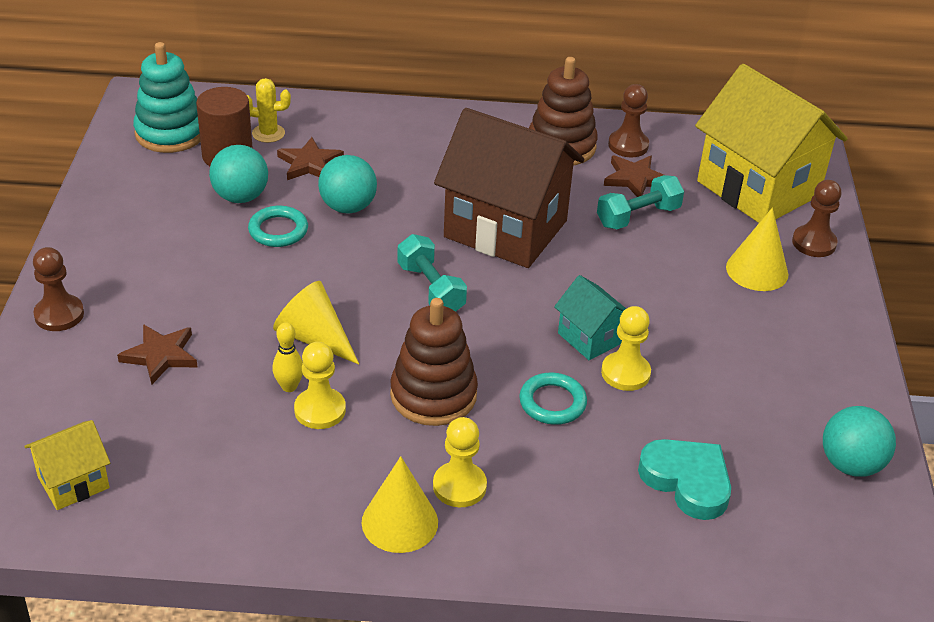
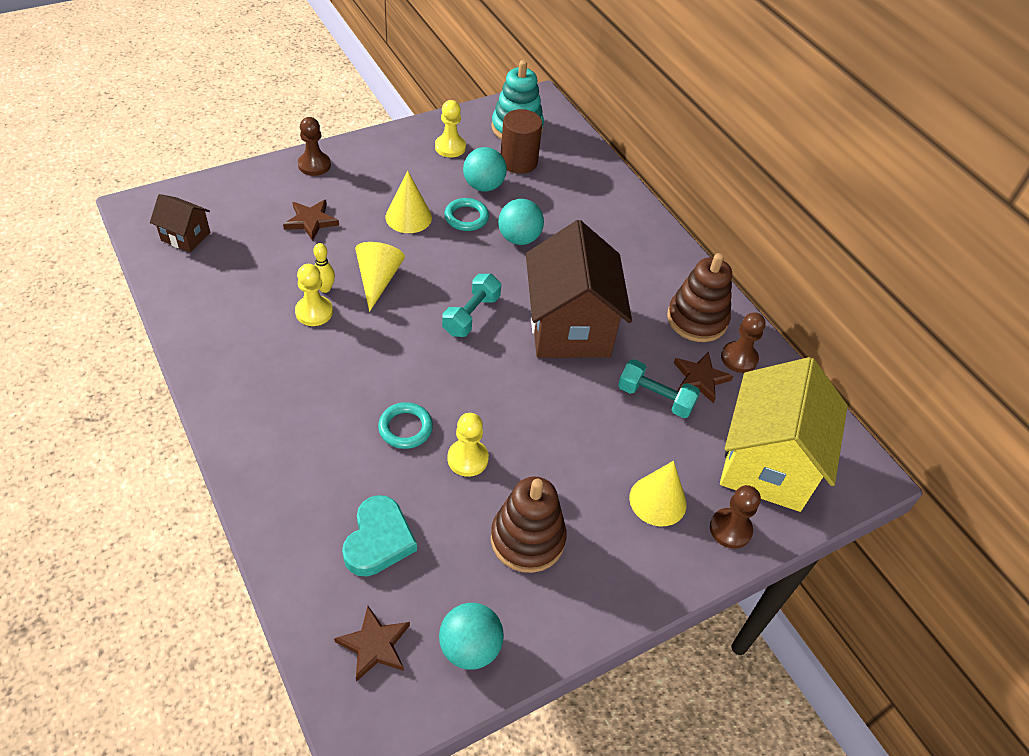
camera: 55 degrees right, 10 degrees up
(73, 482) = (186, 236): yellow house -> brown house
(268, 133) = (559, 168): yellow cactus -> none
(310, 163) = (547, 201): brown star -> brown star (374, 645)
(399, 522) = (240, 393): yellow cone -> yellow cone (408, 217)
(433, 395) = (367, 361): brown stacking toy -> brown stacking toy (527, 539)
(459, 486) = (291, 410): yellow pawn -> yellow pawn (450, 147)
(590, 338) = (489, 423): turquoise house -> none

